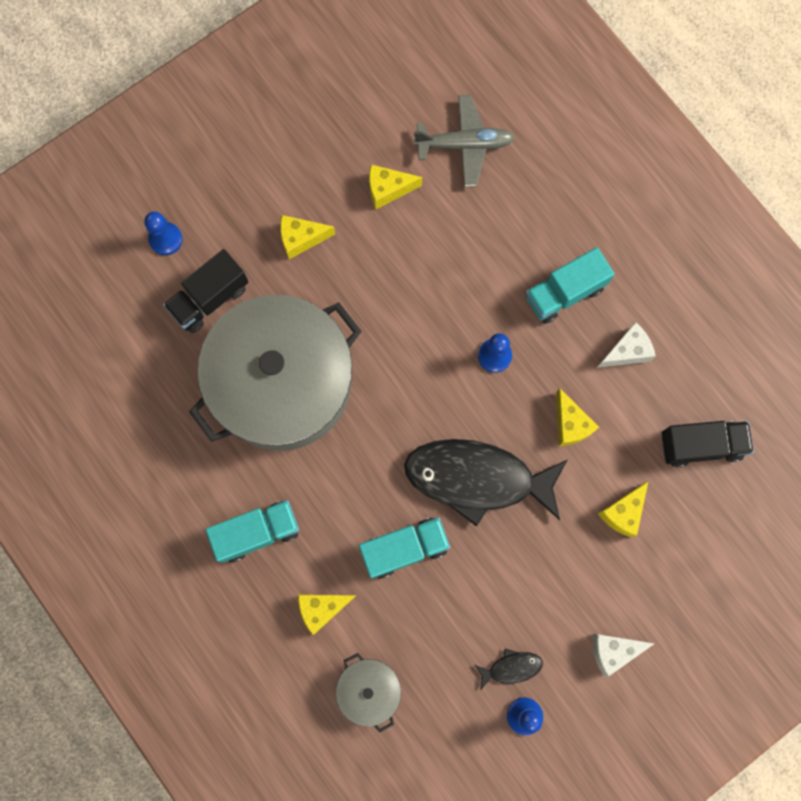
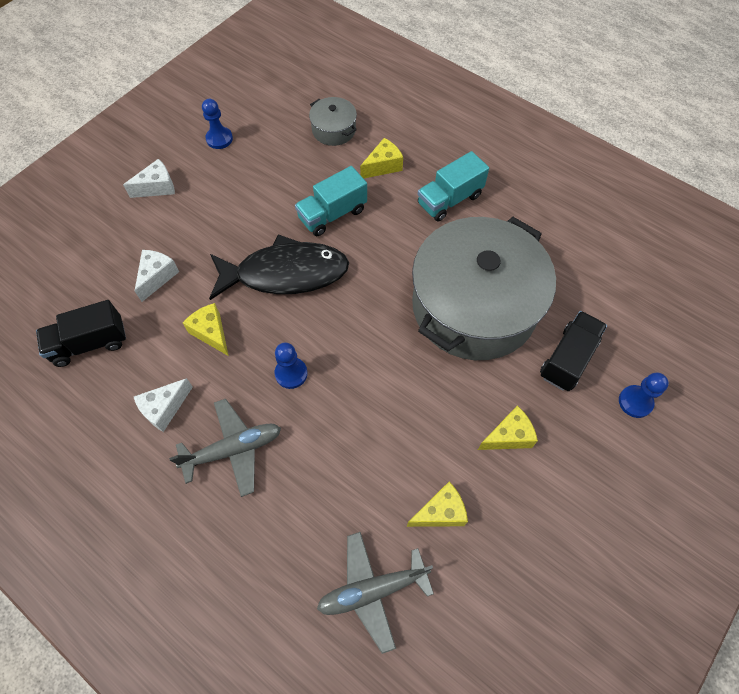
camera: 165 degrees right, 15 degrees down
(511, 667) = (233, 162): black fish -> none
(564, 293) = (233, 449): turquoise truck -> grey plane
(623, 512) = (157, 277): yellow cheese -> white cheese

